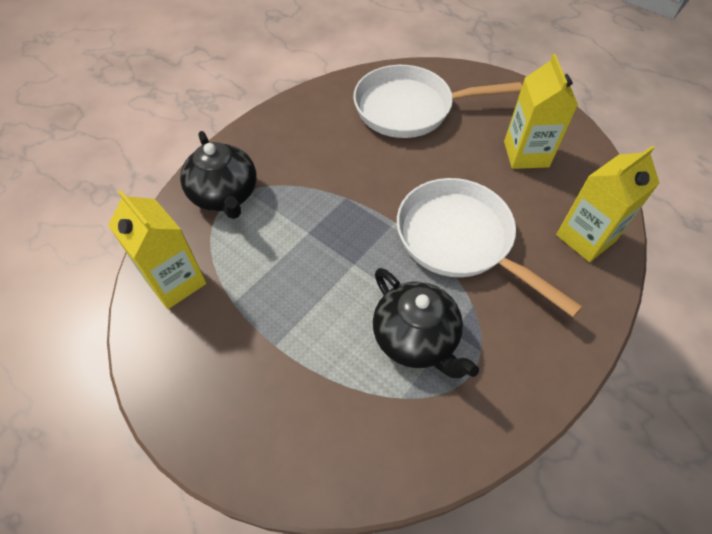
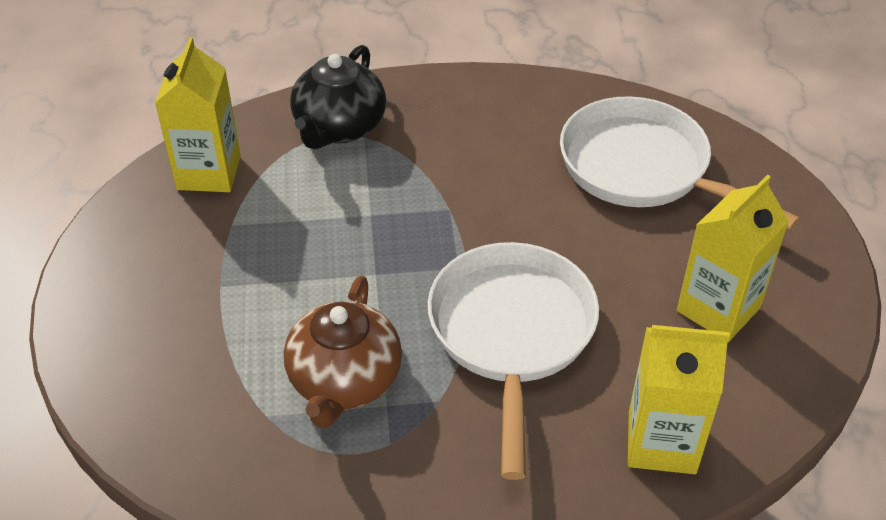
camera: 45 degrees right, 10 degrees down
(416, 338) = (344, 381): black teapot -> brown teapot

